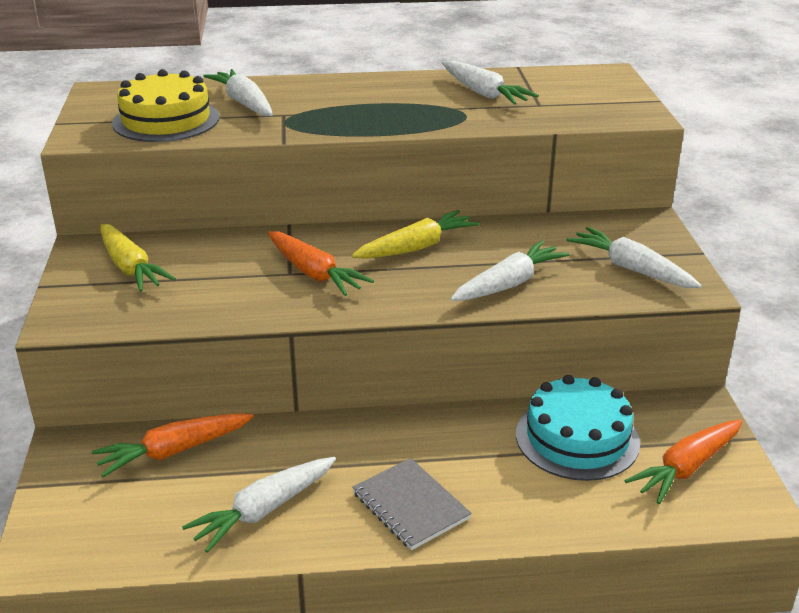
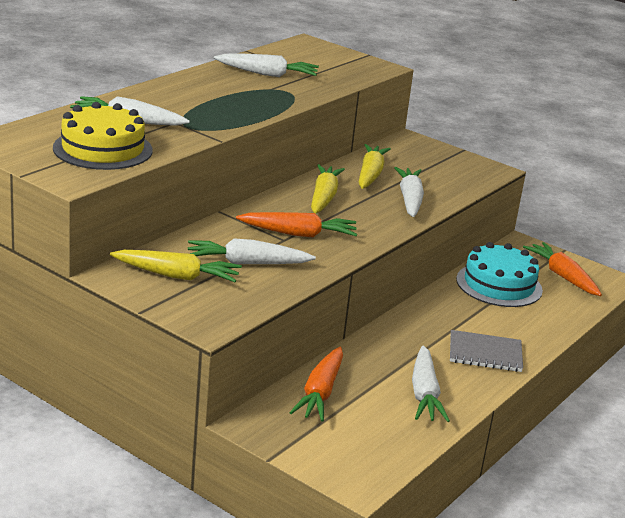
camera: 50 degrees left, 5 degrees down
(518, 242) = (370, 174): none -> yellow carrot
(631, 269) = (450, 170): white carrot -> white carrot (247, 263)
(686, 468) = (562, 276): orange carrot -> orange carrot turned 150 degrees clockwise

